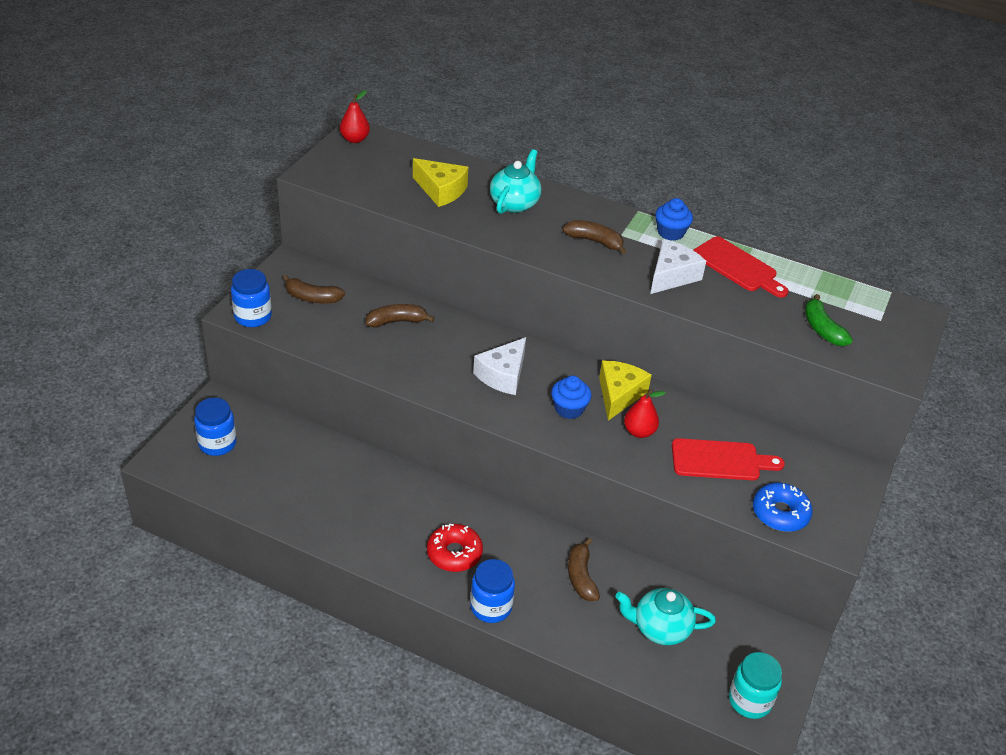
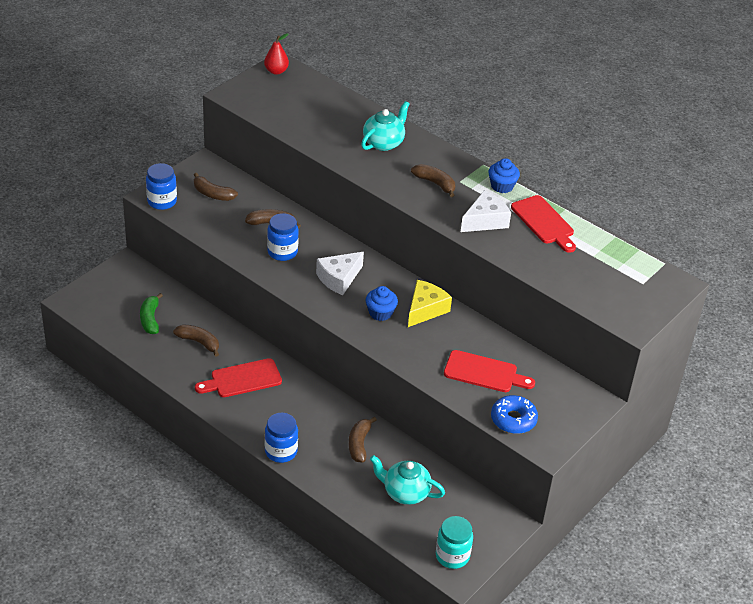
camera: 15 degrees right, 0 degrees up
(217, 443) = (117, 295): blue jar -> blue jar (282, 252)
(340, 484) = (199, 342): none -> brown banana
(409, 521) = (242, 379): none -> red cutting board
(441, 190) = (328, 123): yellow cheese -> none
(454, 553) = (268, 408): red donut -> none
(639, 432) = (429, 340): red pear -> none
(822, 329) = (588, 282): green banana -> green banana (150, 319)

